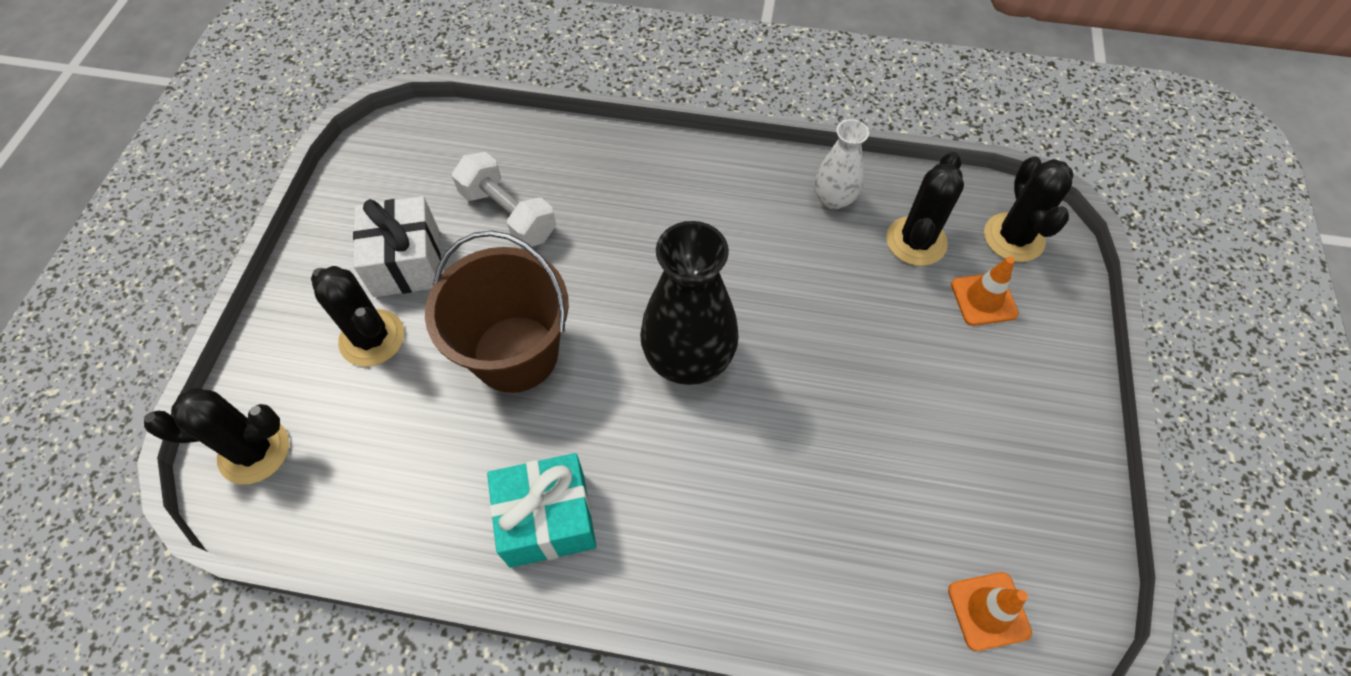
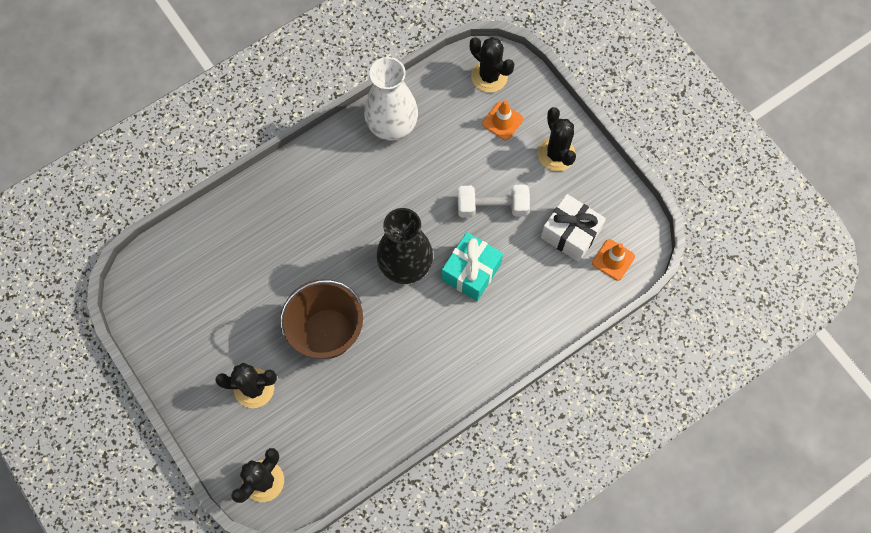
camera: 45 degrees left, 10 degrees up
(407, 262) = (225, 340): white gift -> white gift (570, 234)
(508, 214) = (246, 272): white dumbbell -> white dumbbell (492, 206)
(547, 519) = (419, 385): turquoise gift -> turquoise gift (471, 272)
(833, 199) = (392, 126): white vase -> white vase, size x1.76
(916, 241) = (449, 116): black cactus -> black cactus (556, 154)

